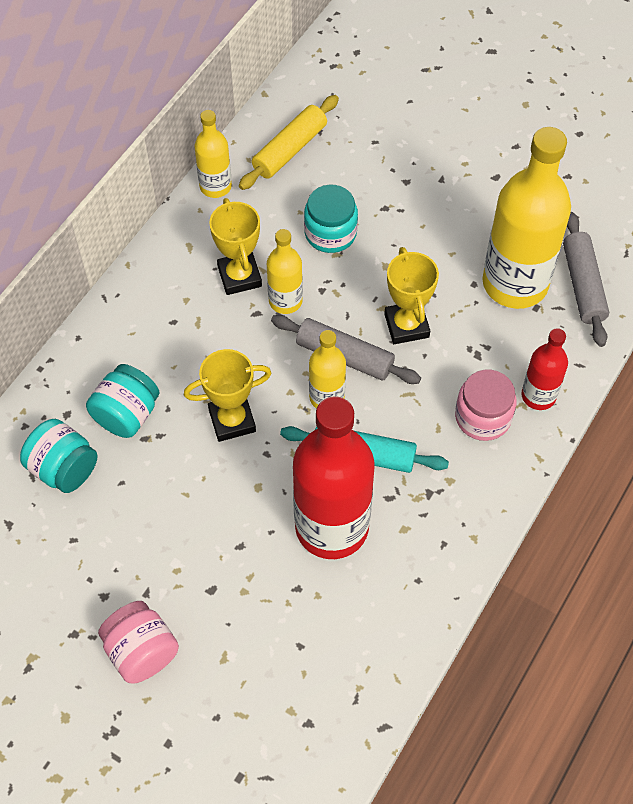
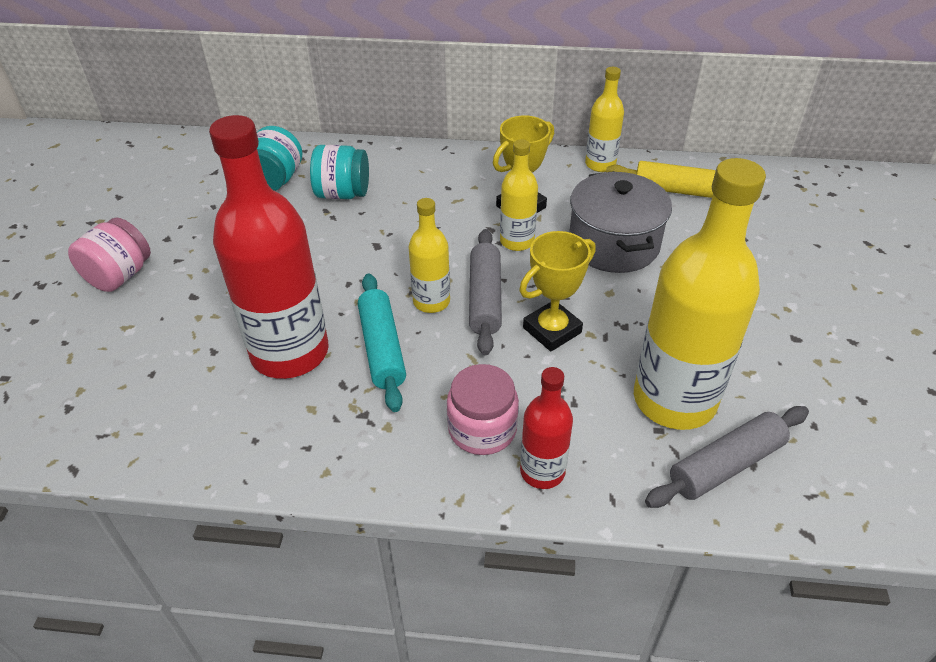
camera: 65 degrees right, 15 degrees down
(232, 420) = (370, 251): yellow trophy -> none
(330, 233) = (614, 244): turquoise jar -> grey pot

